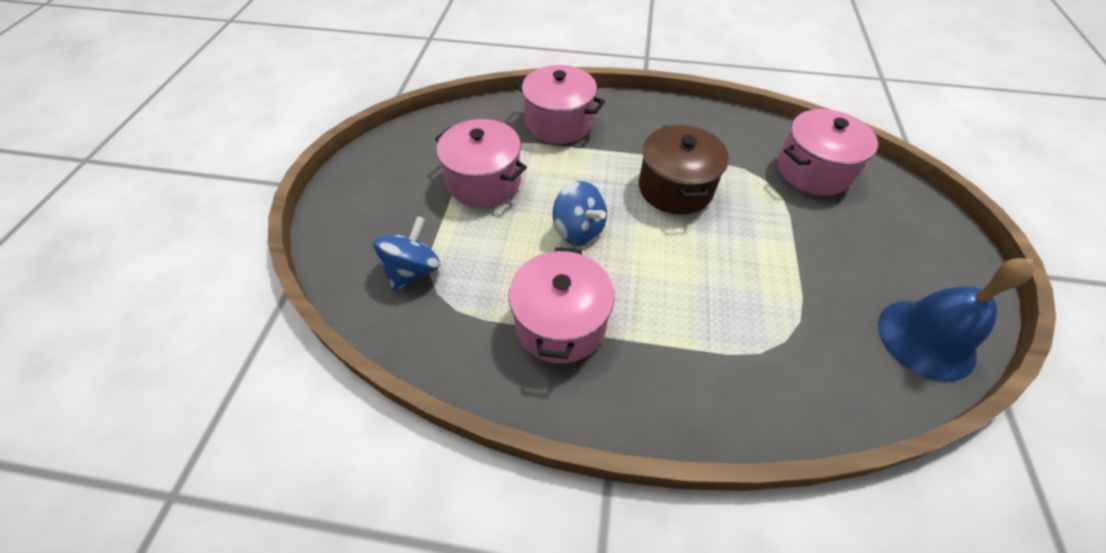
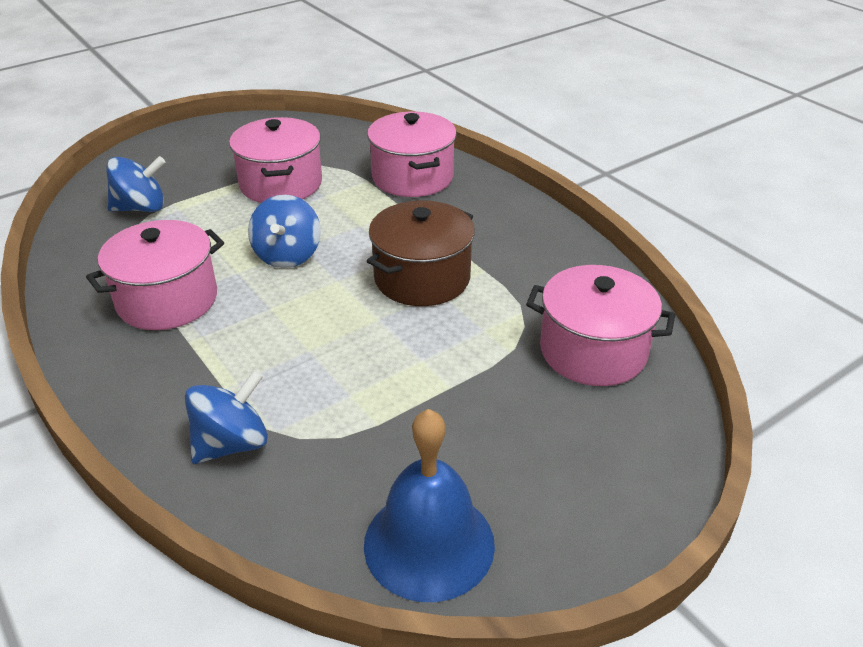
camera: 45 degrees right, 15 degrees down
(763, 379) = (231, 444): none -> blue spinning top

